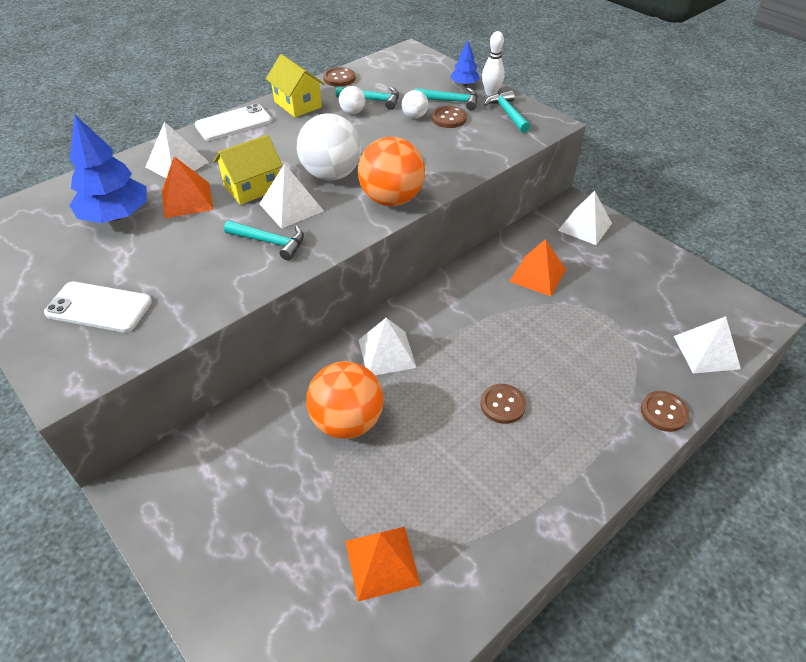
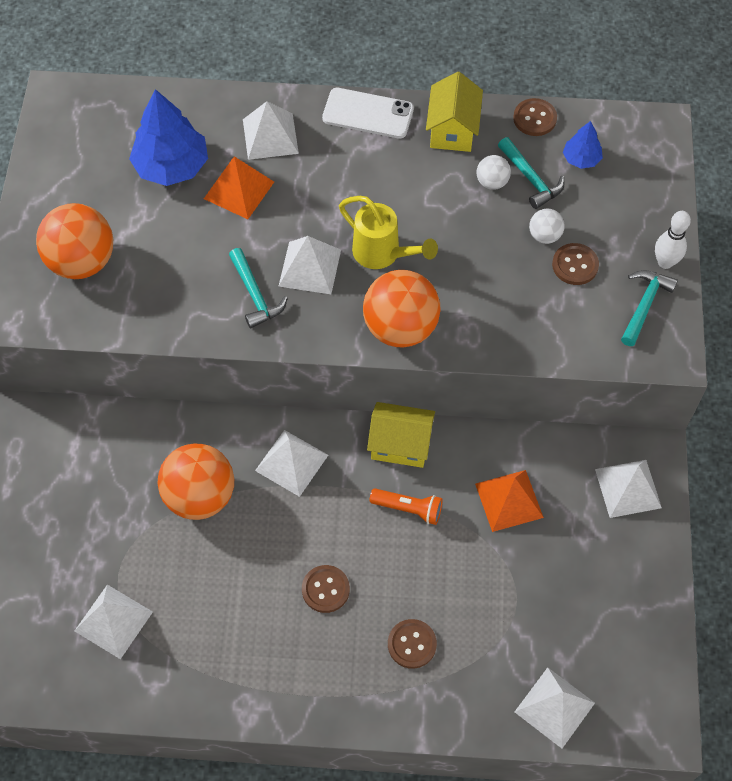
camera: 45 degrees right, 15 degrees up
(99, 307) = (82, 261): white phone -> orange ball
(253, 187) = (303, 217): yellow house -> yellow house (400, 444)
(331, 174) = (383, 254): white ball -> yellow watering can
(381, 562) = (113, 621): orange pyramid -> white pyramid
(451, 101) = (607, 242): turquoise hammer -> none
(464, 84) = (654, 226): blue tree -> blue tree (581, 159)
(491, 321) = (408, 509): none -> orange flashlight
(663, 412) = (441, 716): brown button -> brown button (412, 644)

